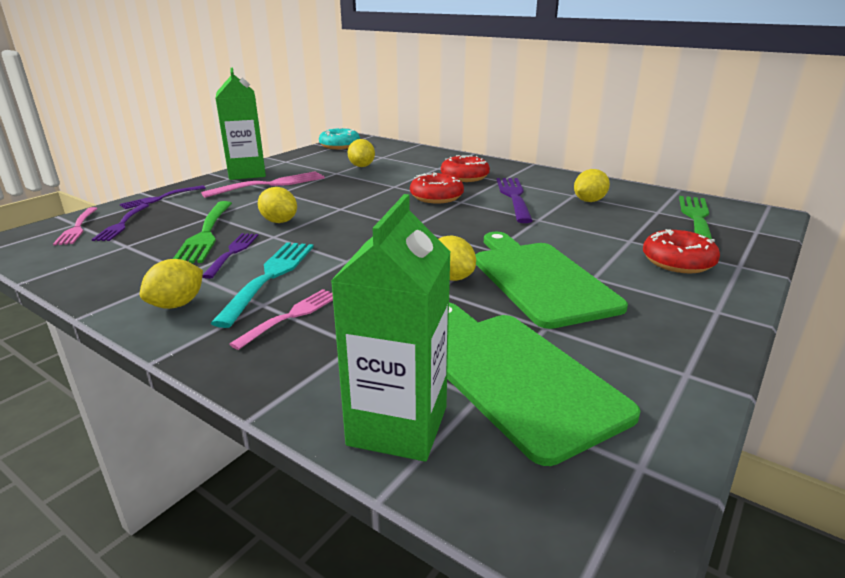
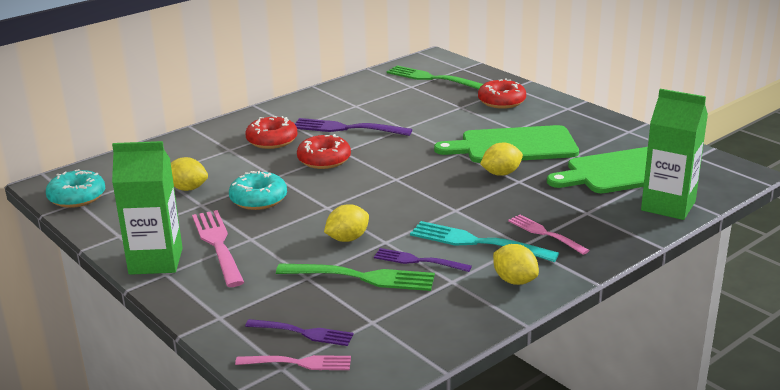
camera: 75 degrees left, 0 degrees up
(161, 198) = (219, 316): purple fork -> none
(349, 186) = (258, 199): none -> turquoise donut
(589, 201) = (374, 103): yellow lemon -> none

